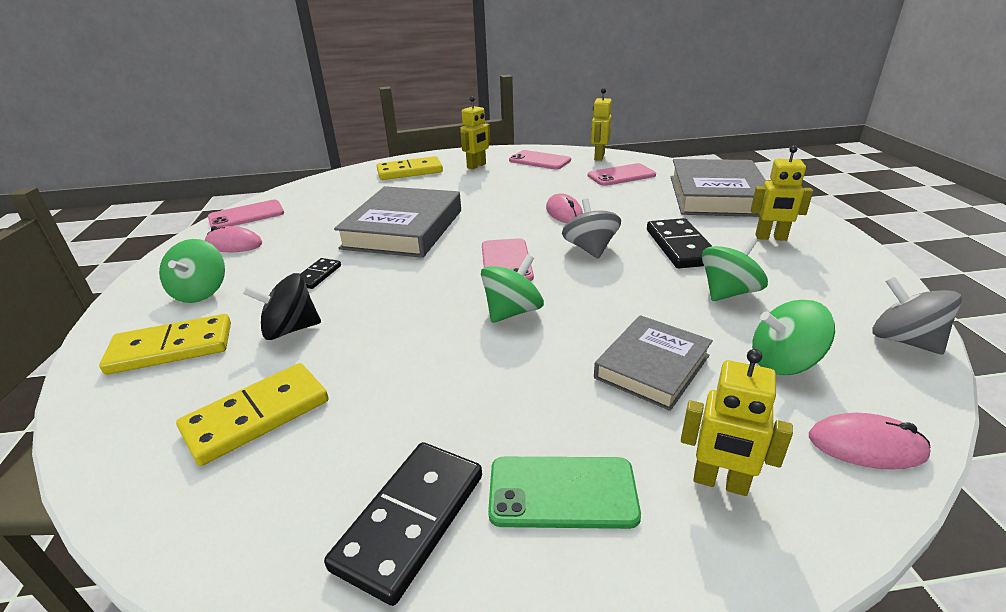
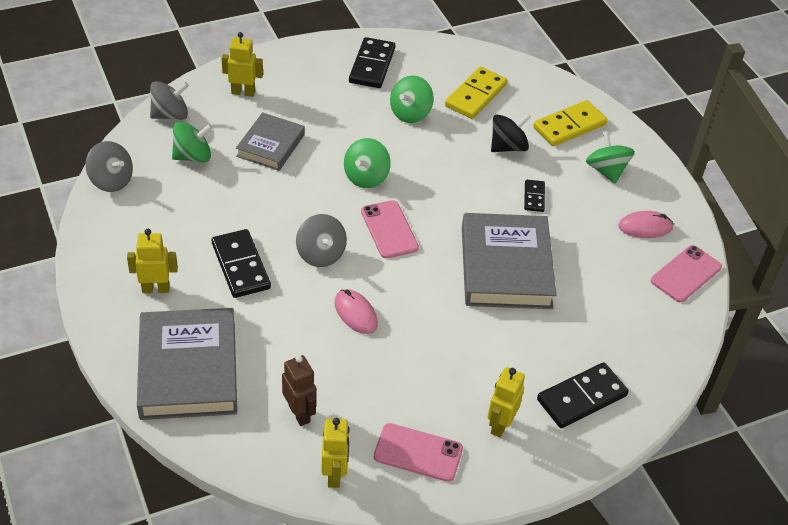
camera: 160 degrees right, 15 degrees up
(410, 171) = (581, 397): yellow domino -> black domino
(562, 492) = (312, 81): green phone -> none
(621, 175) = (299, 413): pink phone -> brown robot
(728, 292) = (212, 212): green spinning top -> green spinning top (410, 113)
(866, 445) = (170, 115): pink mouse -> grey spinning top

